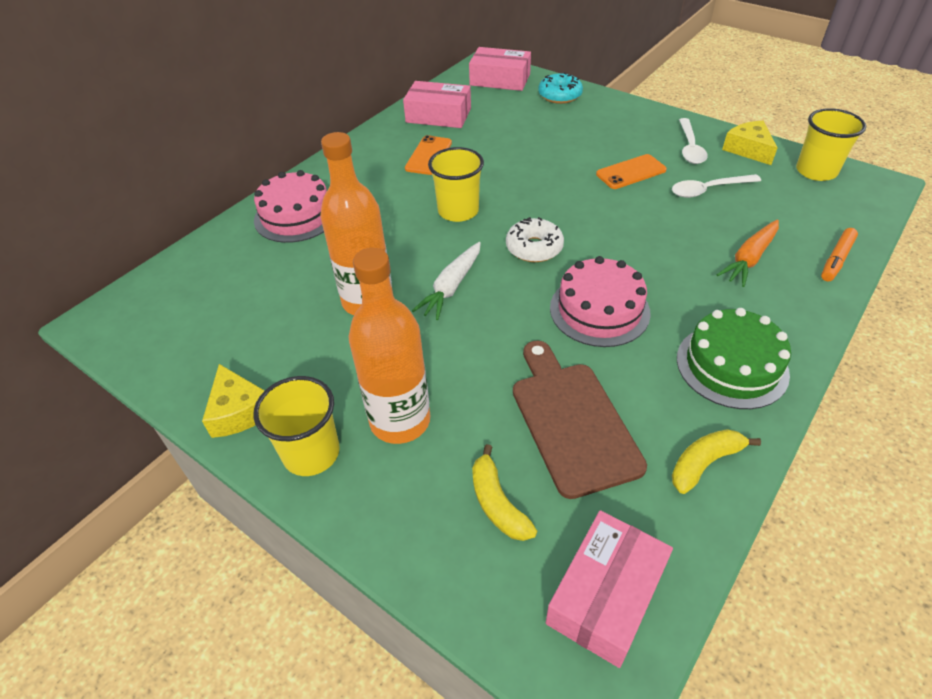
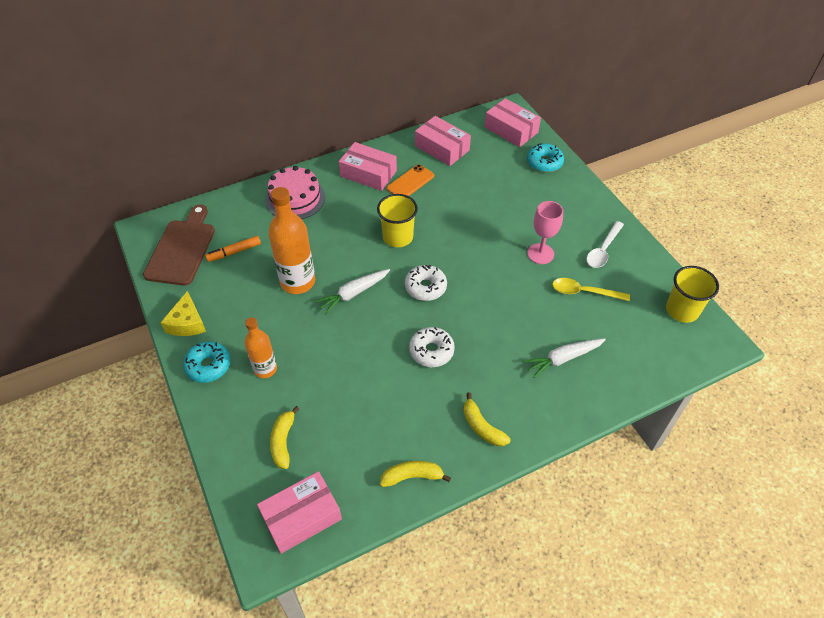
camera: 25 degrees right, 5 degrees up
(311, 453) = (208, 366): yellow cup -> turquoise donut
(371, 163) = (368, 173): none -> pink box
(400, 421) = (265, 369): orange bottle -> orange bottle, size x0.61
(571, 421) = (358, 415): brown cutting board -> brown cutting board (181, 249)
(599, 310) = (431, 351): pink cake -> white donut
(631, 172) = (540, 254): orange phone -> pink goblet
(708, 190) = (584, 292): white spoon -> yellow spoon
(732, 366) = (482, 427): green cake -> yellow banana
(748, 149) = (647, 270): yellow cheese -> none
(749, 259) = (563, 359): orange carrot -> white carrot
(836, 260) = (624, 387): orange marker -> orange marker (234, 252)

